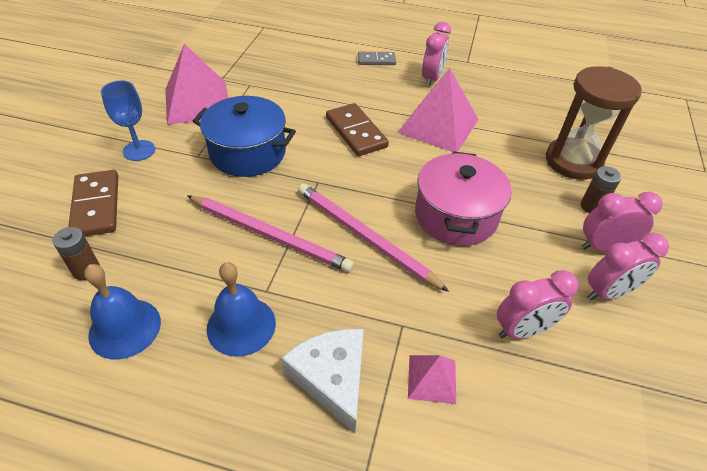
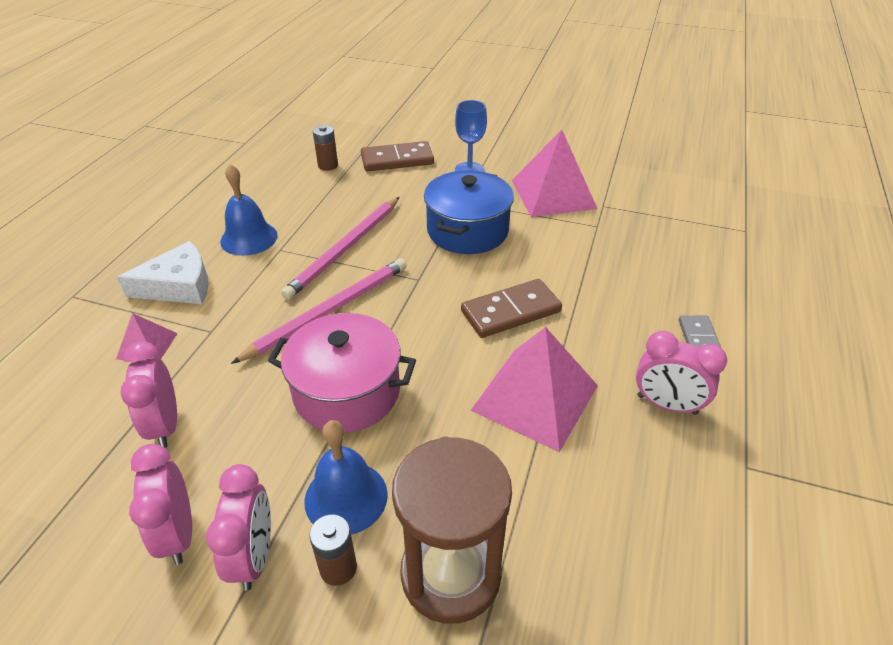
camera: 95 degrees right, 5 degrees down
(125, 328) = (268, 187): blue bell -> blue bell (346, 497)

